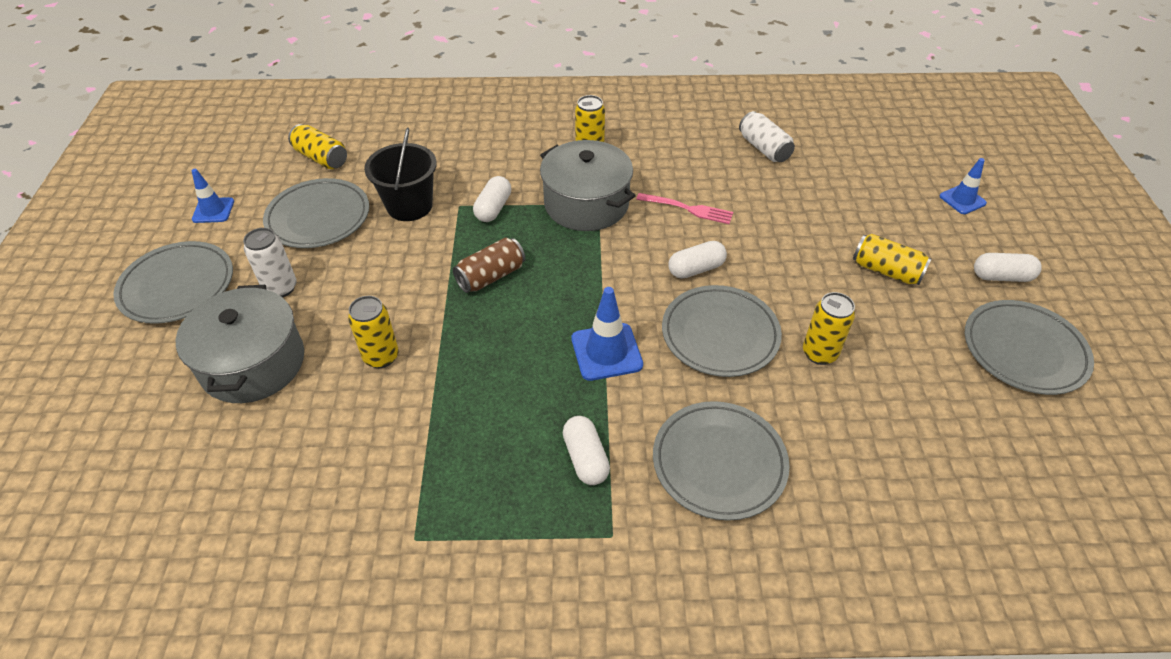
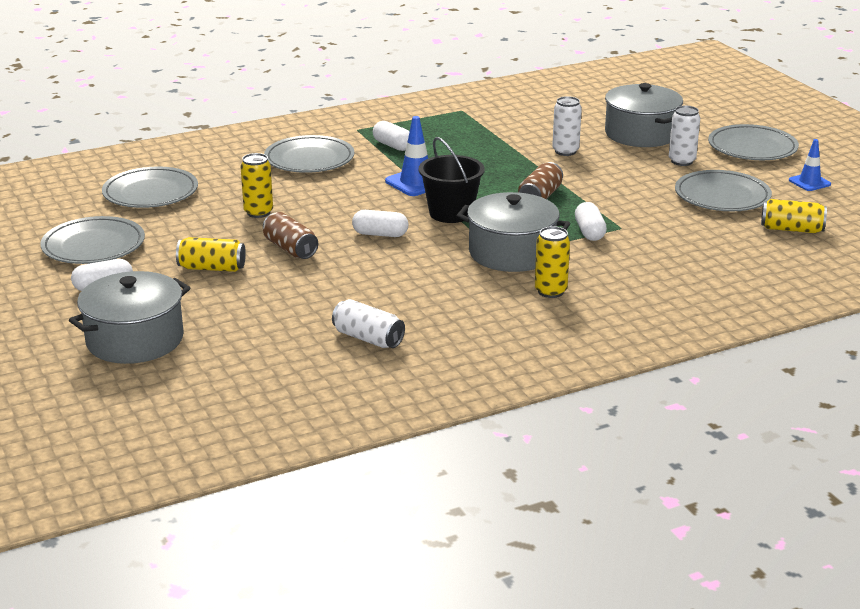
camera: 155 degrees right, 20 degrees down
(381, 357) = (565, 151): yellow can -> white can
(409, 206) = (662, 218): black bucket -> black bucket (451, 213)
(688, 209) = (415, 270): pink fork -> none
(696, 269) = (380, 234): white capsule -> white capsule turned 60 degrees clockwise
(720, 334) = (339, 206): grey plate -> grey plate (150, 193)
(798, 275) = (290, 249): none -> brown can
(962, 200) = (135, 340): blue traffic cone -> grey pot

